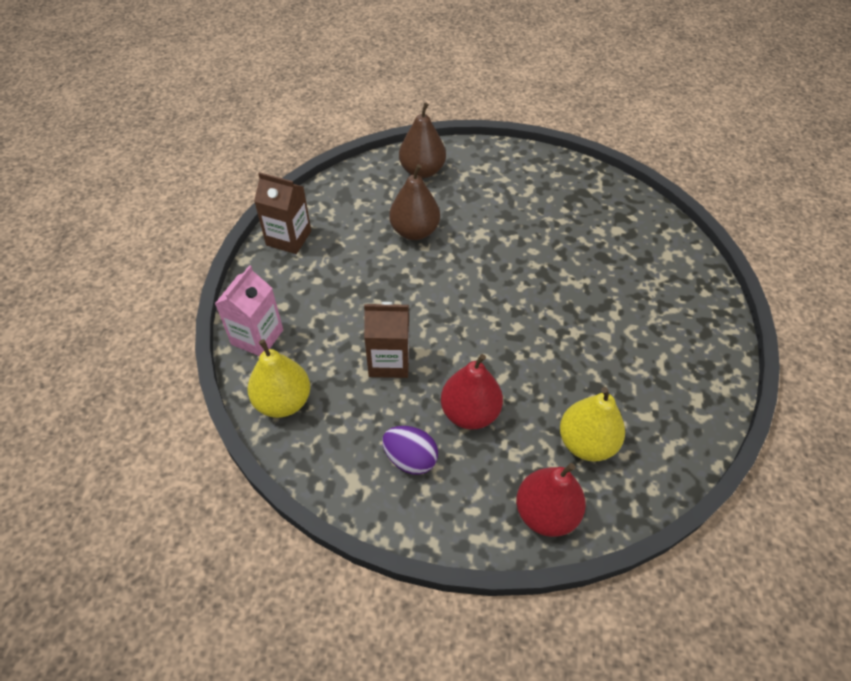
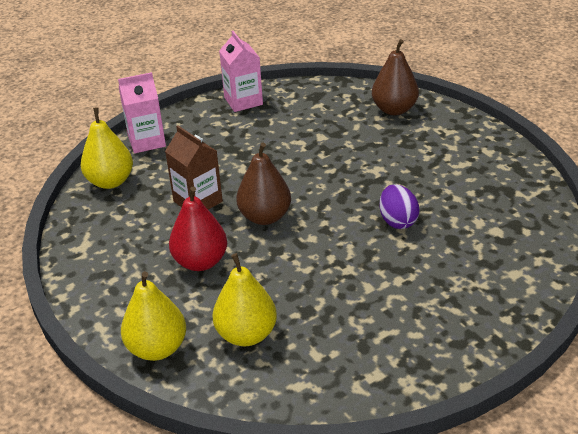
camera: 50 degrees right, 15 degrees down
(288, 238) = (243, 101): brown carton -> pink carton
(410, 459) = (129, 258): purple egg -> purple egg (397, 221)
(414, 231) = (330, 142): brown pear -> brown pear (265, 217)
(546, 513) = (157, 348): red pear -> yellow pear

